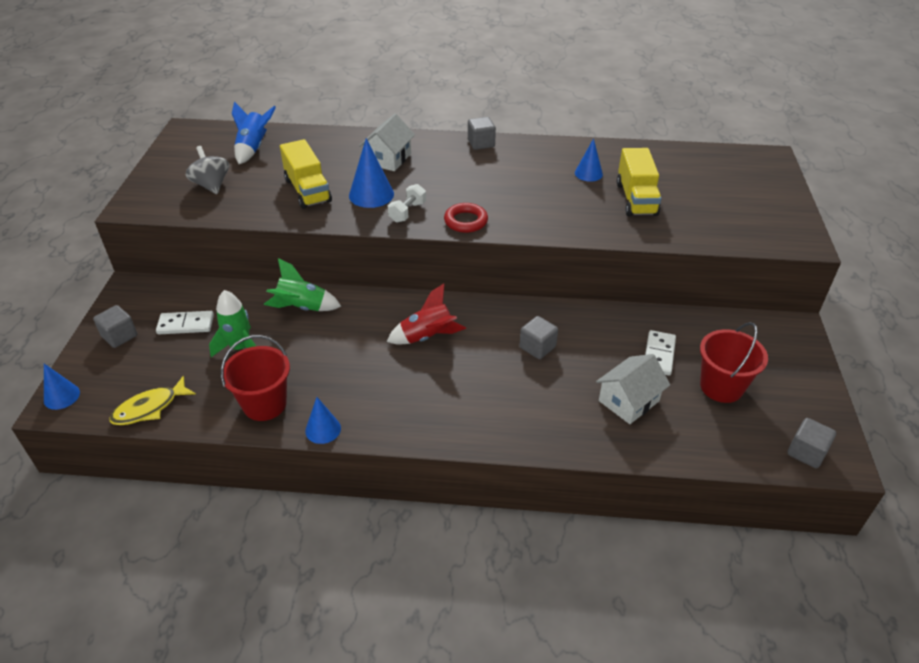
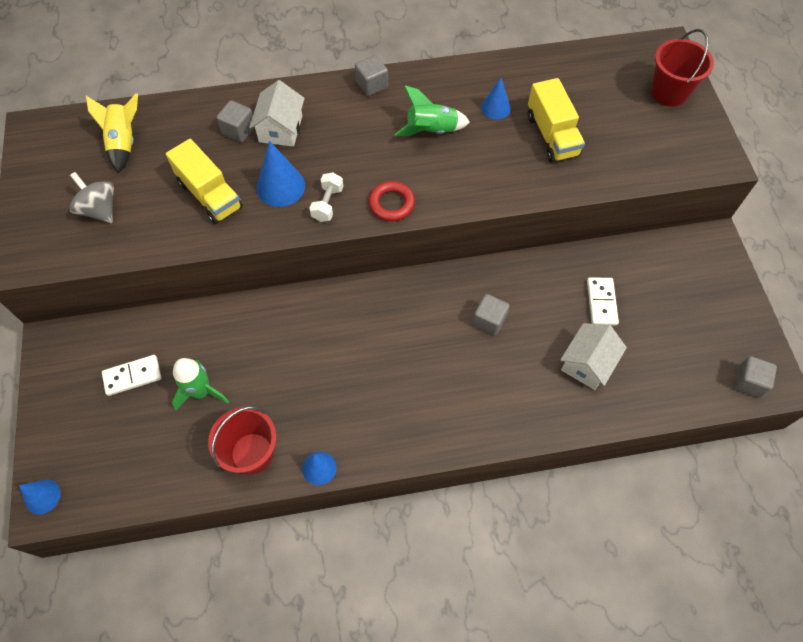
camera: 15 degrees left, 20 degrees up
(119, 336) = (69, 407): grey cube -> grey cube (239, 130)
(149, 408) = (139, 487): yellow fish -> none
(253, 148) = (124, 143): blue rocket -> yellow rocket
(302, 307) = (244, 326): green rocket -> green rocket (431, 131)
(427, 337) = (381, 333): red rocket -> none
(721, 387) = (664, 327): red bucket -> red bucket (669, 92)

